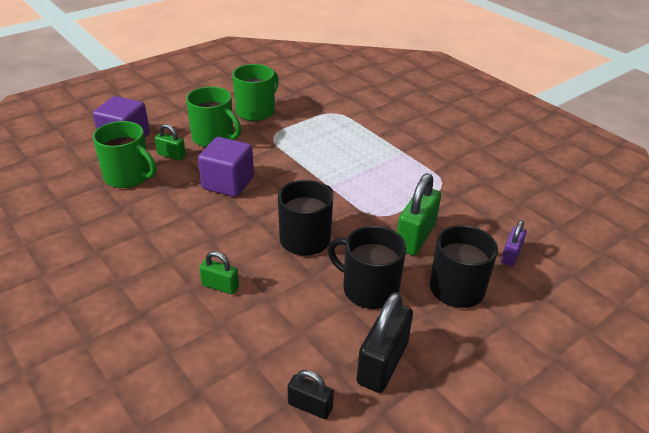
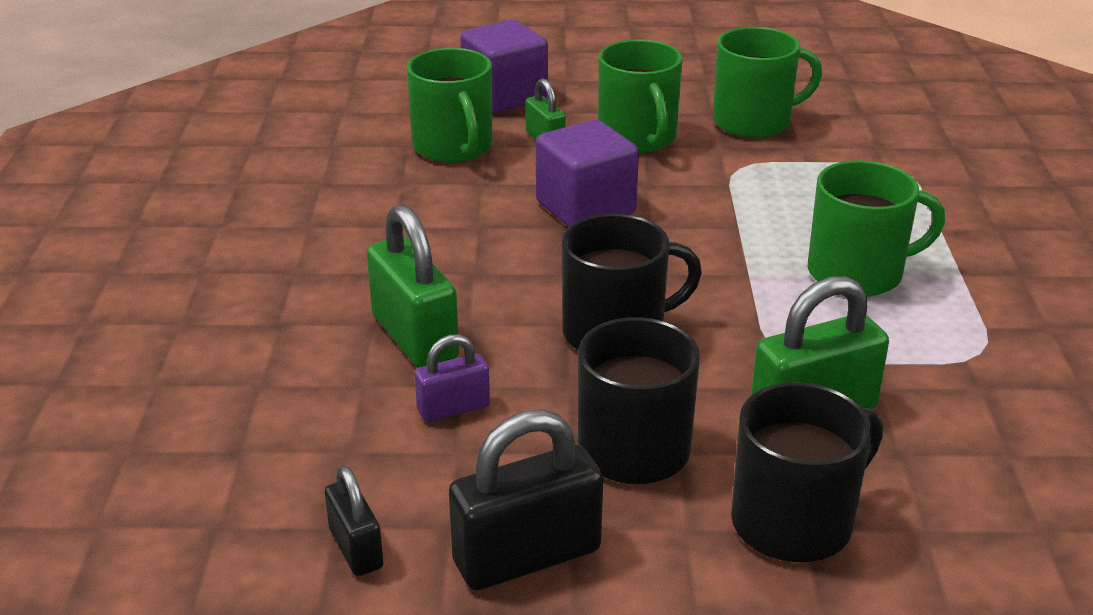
camera: 40 degrees right, 5 degrees down
(220, 286) = (415, 338): green padlock -> green padlock, size x1.78
(368, 167) = (857, 273): none -> green mug
(511, 255) = (975, 526): purple padlock -> purple padlock (453, 408)

